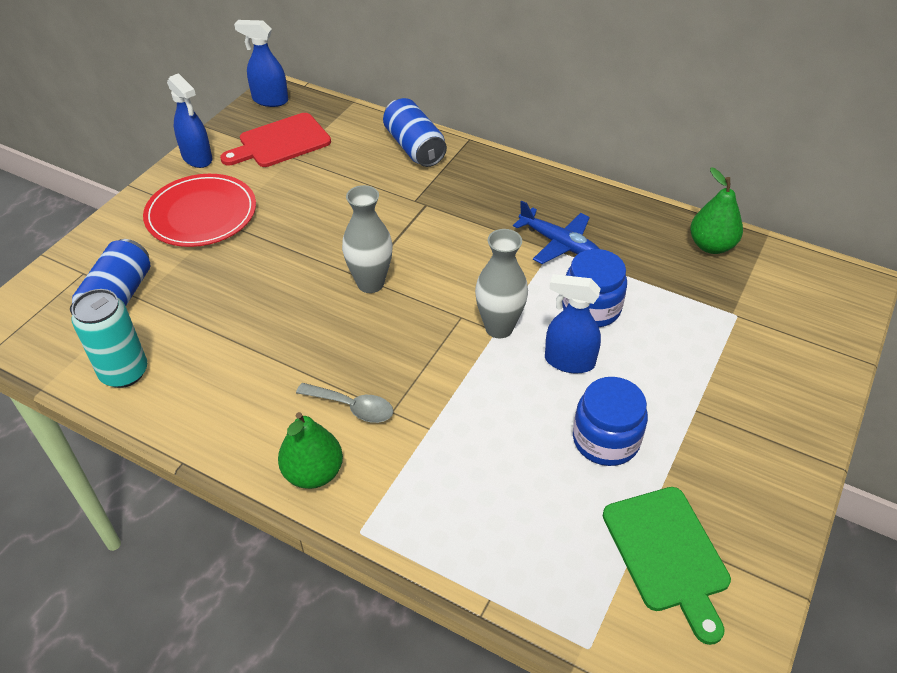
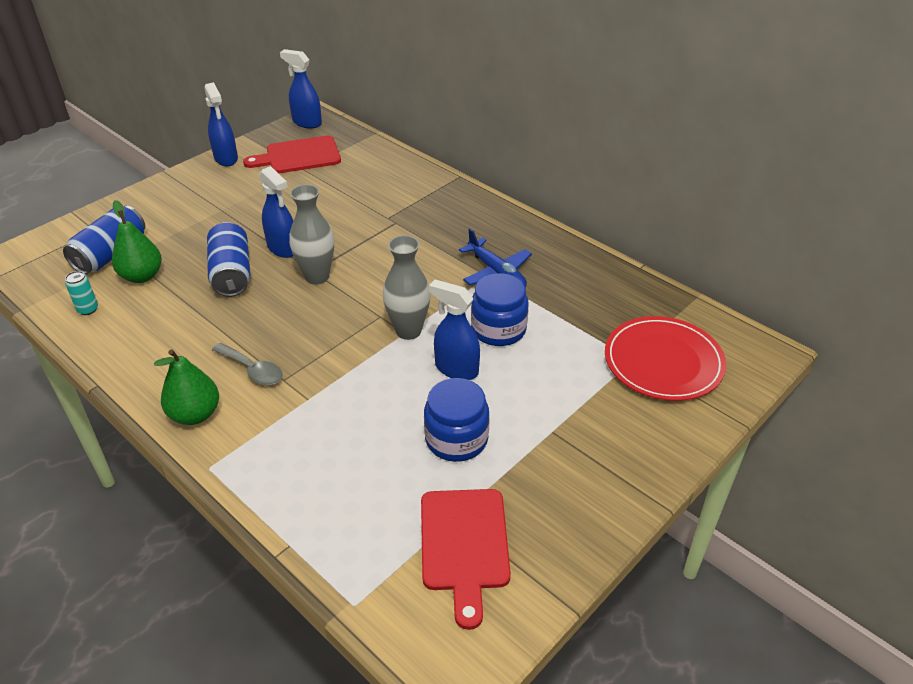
camera: 15 degrees right, 5 degrees down
(124, 372) = (88, 309): turquoise can -> turquoise can, size x0.51
(201, 214) = (207, 201): red plate -> red plate (663, 361)
(316, 256) = (283, 248): none -> blue spray bottle
(414, 147) = (409, 176): blue can -> blue can (231, 273)
(668, 554) = (464, 545): green cutting board -> red cutting board
(711, 246) = (637, 297): green pear -> green pear (142, 276)

